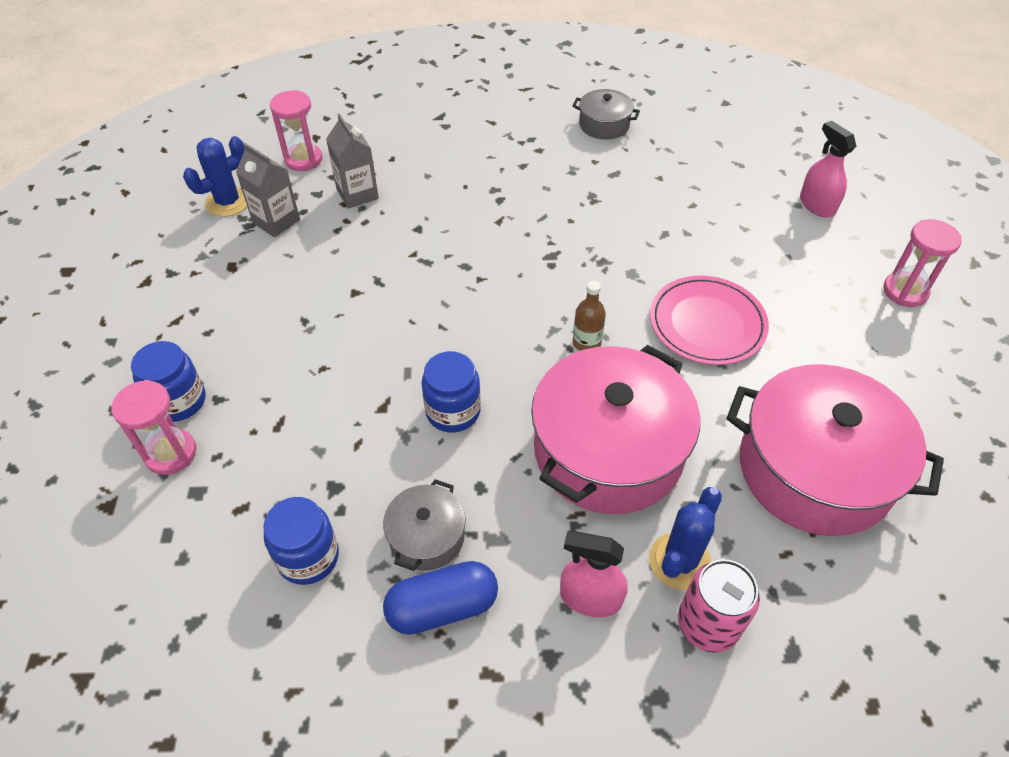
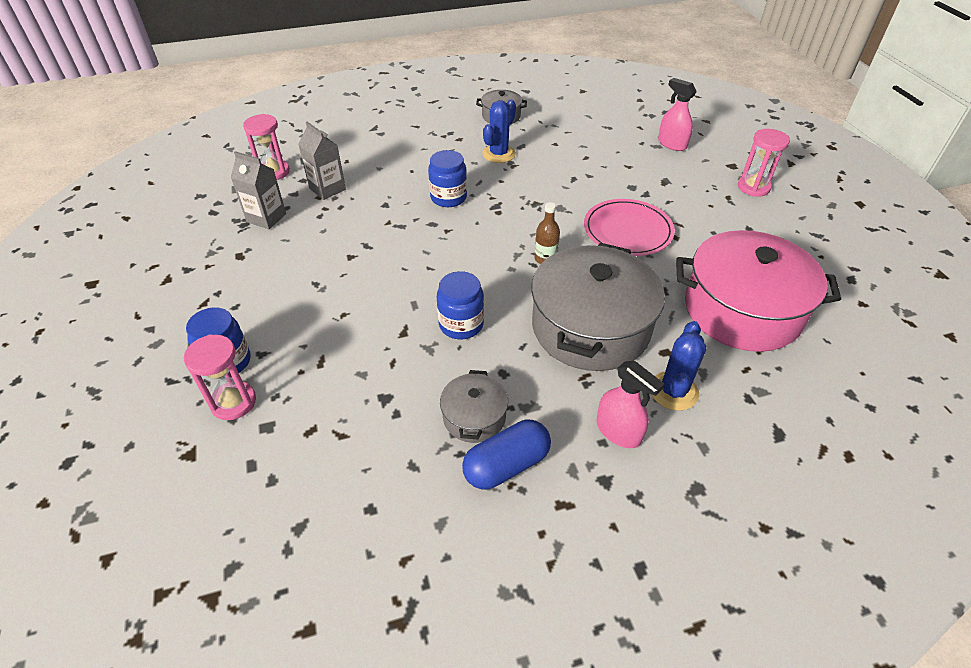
camera: 15 degrees left, 5 degrees down
(228, 202) = (220, 211): blue cactus -> blue cactus (499, 154)
(308, 557) = (382, 454): blue jar -> blue jar (448, 197)
(590, 598) = (618, 431): pink spray bottle -> pink spray bottle turned 135 degrees counterclockwise
(608, 450) = (590, 327): pink pot -> grey pot
(708, 624) = (711, 429): pink can -> none

